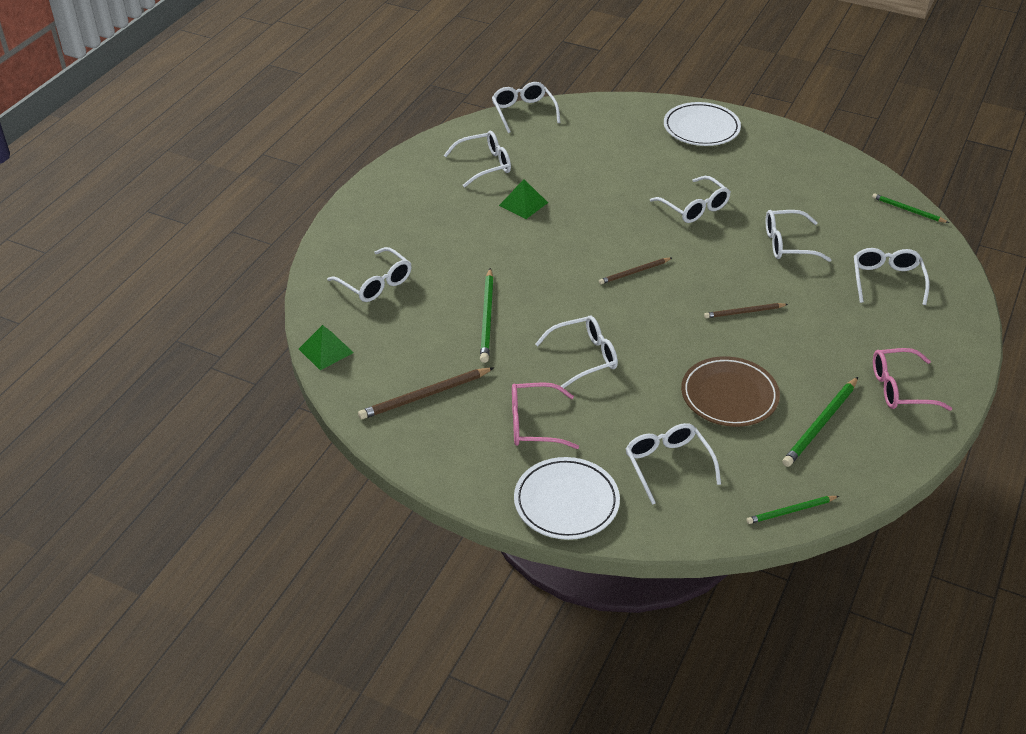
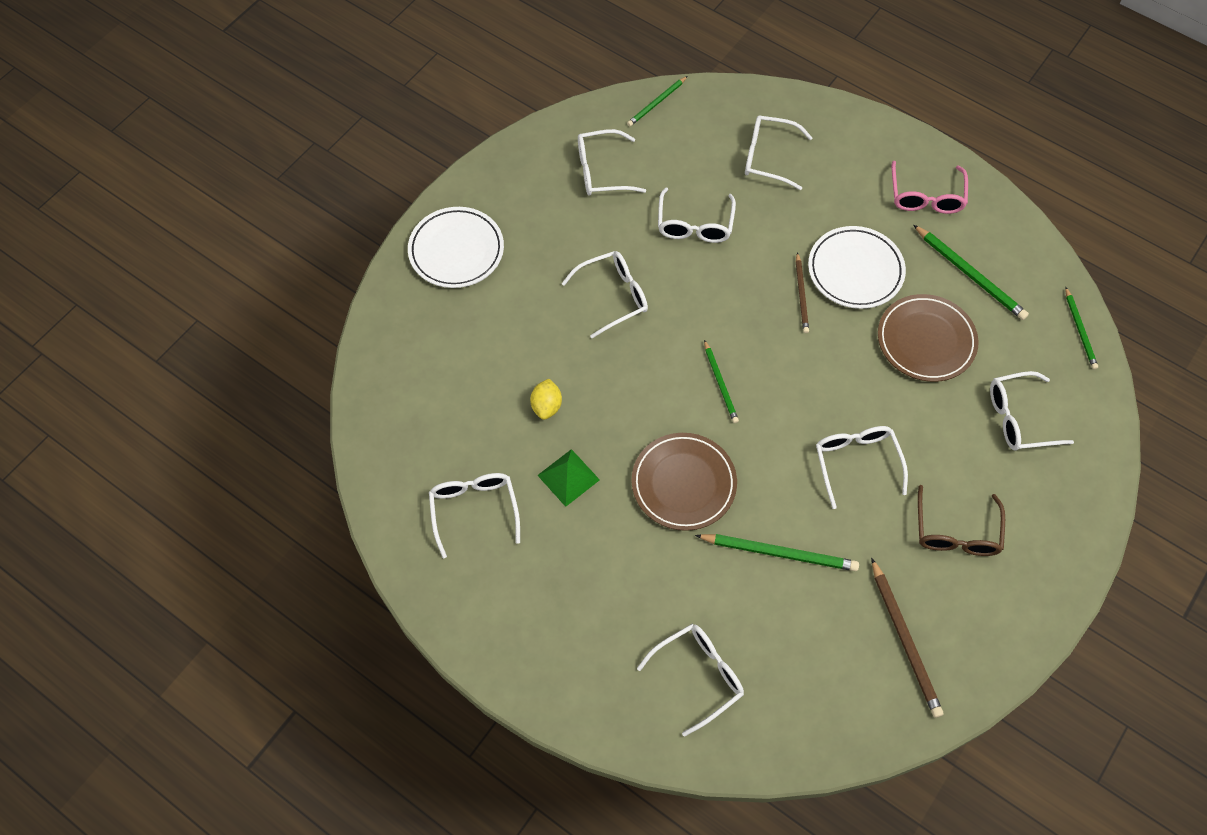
camera: 80 degrees left, 20 degrees up
(326, 350) = (818, 748): green pyramid -> none
(523, 112) = (363, 443): white glasses -> white glasses (601, 171)
(533, 424) = (956, 532): pink glasses -> brown glasses
(535, 261) = (683, 483): none -> brown plate
(566, 502) = (1066, 520): white plate -> white plate (855, 270)
(581, 186) = (546, 406): none -> yellow lemon
(634, 272) = (720, 383): brown pencil -> green pencil

